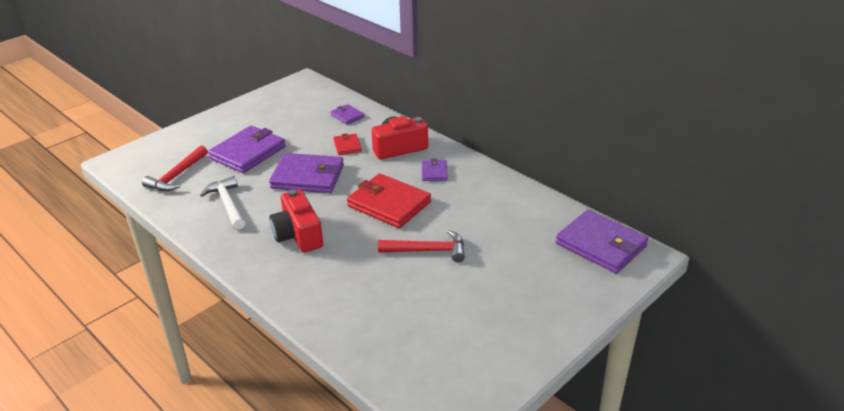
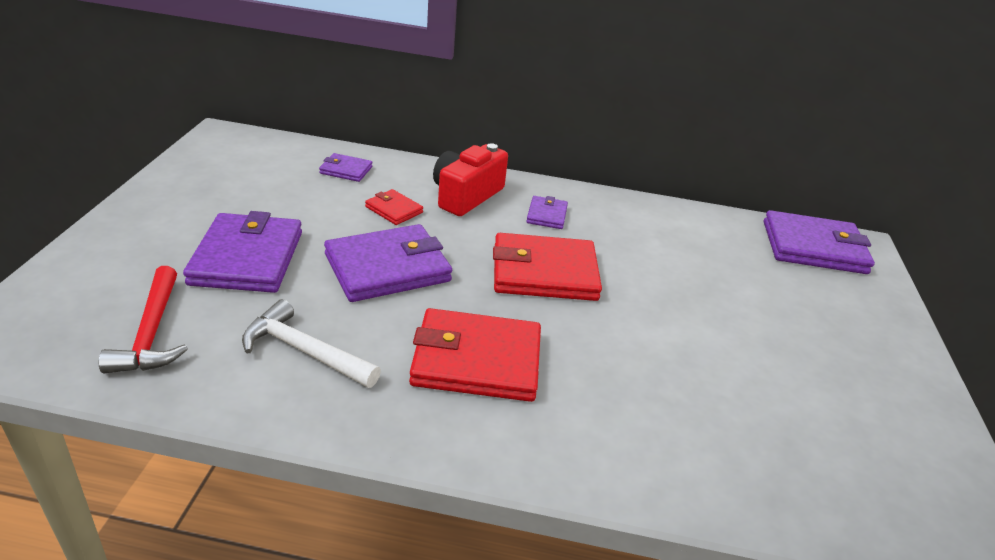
camera: 40 degrees left, 0 degrees up
(298, 235) = (476, 360): red camera -> red wallet
(427, 251) = (666, 318): red hammer -> none
(434, 172) = (547, 215): purple wallet -> purple wallet turned 45 degrees clockwise

